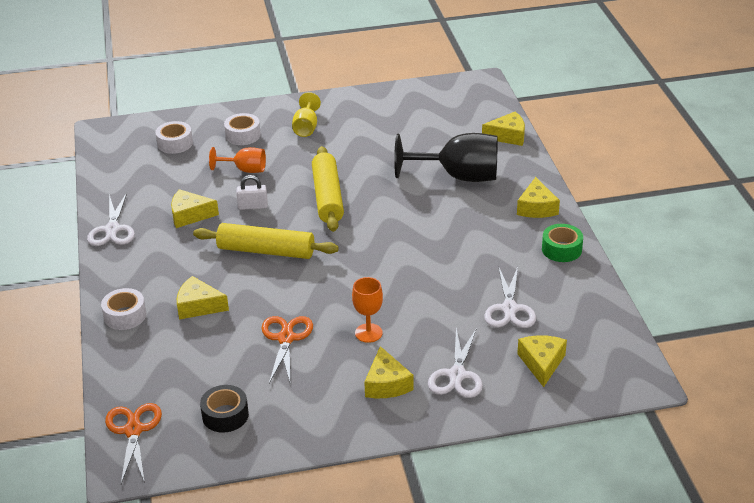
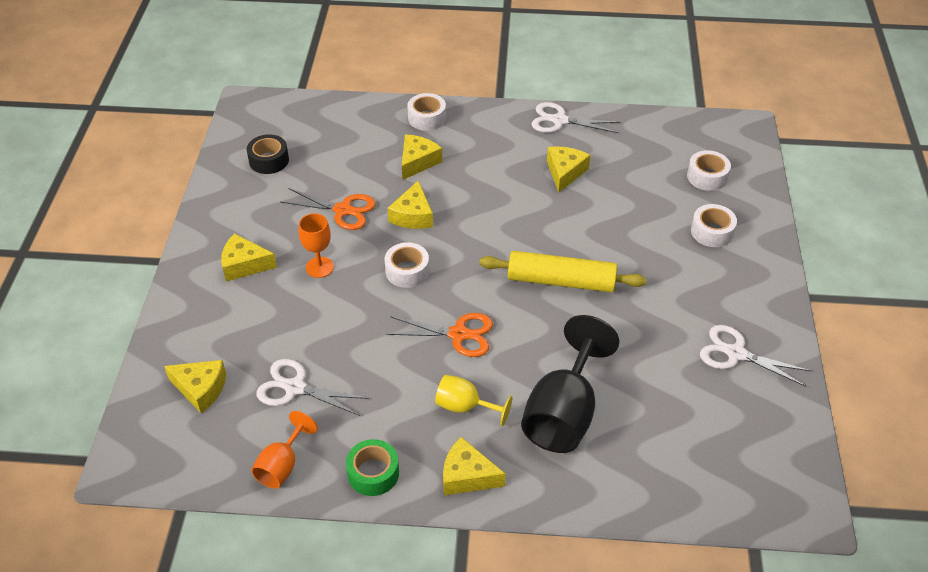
camera: 105 degrees right, 10 degrees up
(133, 430) = (283, 111): orange scissors -> orange scissors (459, 334)
(245, 170) = (637, 223): orange goblet -> orange goblet (282, 465)
(253, 206) = (564, 219): white padlock -> none
(266, 251) = (482, 217): yellow rolling pin -> none
(306, 127) = (717, 289): yellow goblet -> yellow goblet (465, 407)
(351, 279) = (407, 271): none -> white tape
(457, 375) = (225, 317): white scissors -> white scissors (736, 353)
(508, 136) = (646, 499): yellow cheese -> yellow cheese (413, 215)

